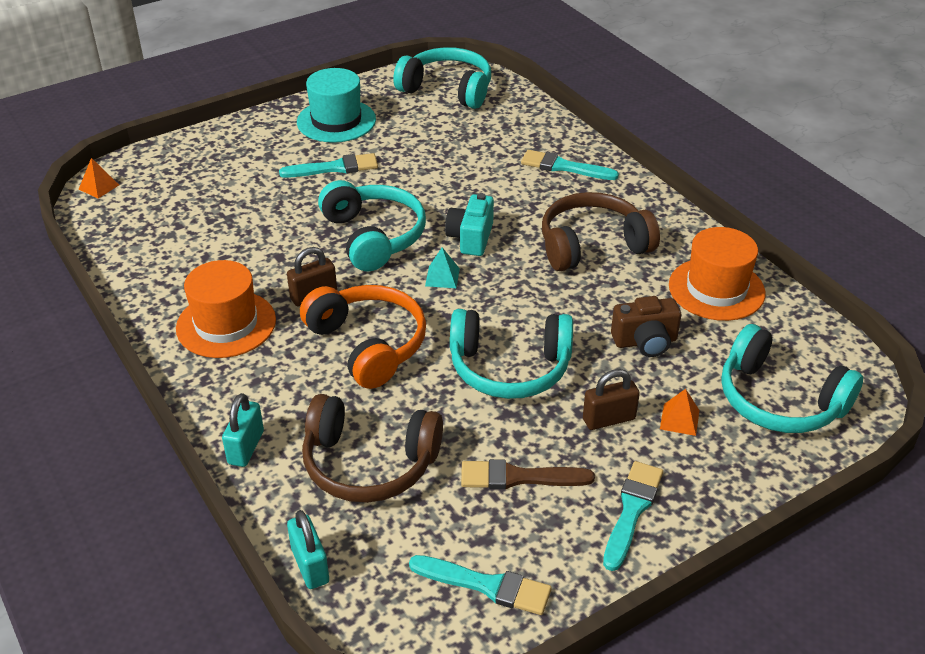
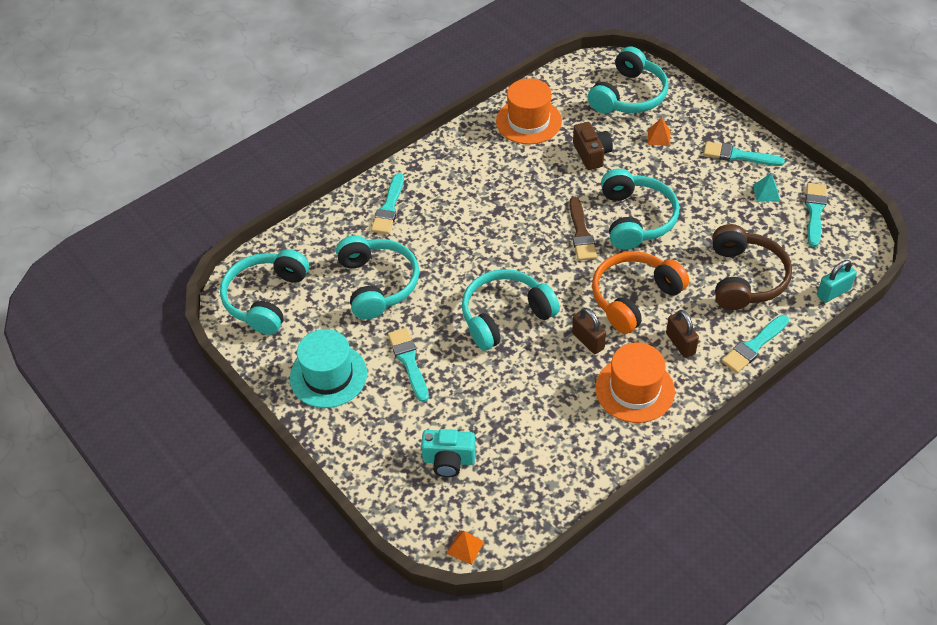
camera: 95 degrees left, 10 degrees up
(246, 447) = (754, 346): turquoise padlock -> turquoise brush
(442, 277) = (547, 266): turquoise pyramid -> turquoise pyramid (766, 192)
(448, 154) = (377, 284): none -> turquoise headphones
(471, 238) = (496, 255): turquoise camera -> turquoise camera (448, 460)
(519, 477) = (731, 205): brown brush -> brown brush (581, 233)
(592, 245) = (491, 185): brown headphones -> none
(609, 419) = (668, 168): brown padlock -> brown padlock (680, 343)

